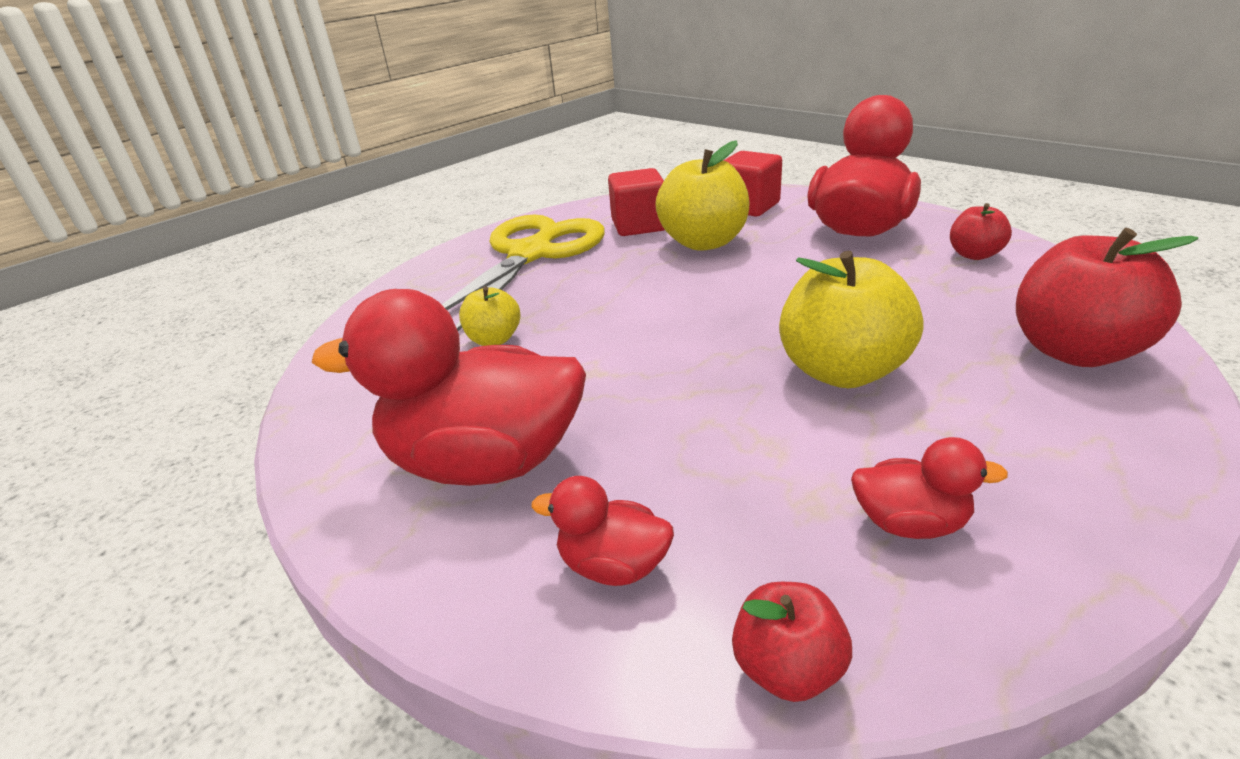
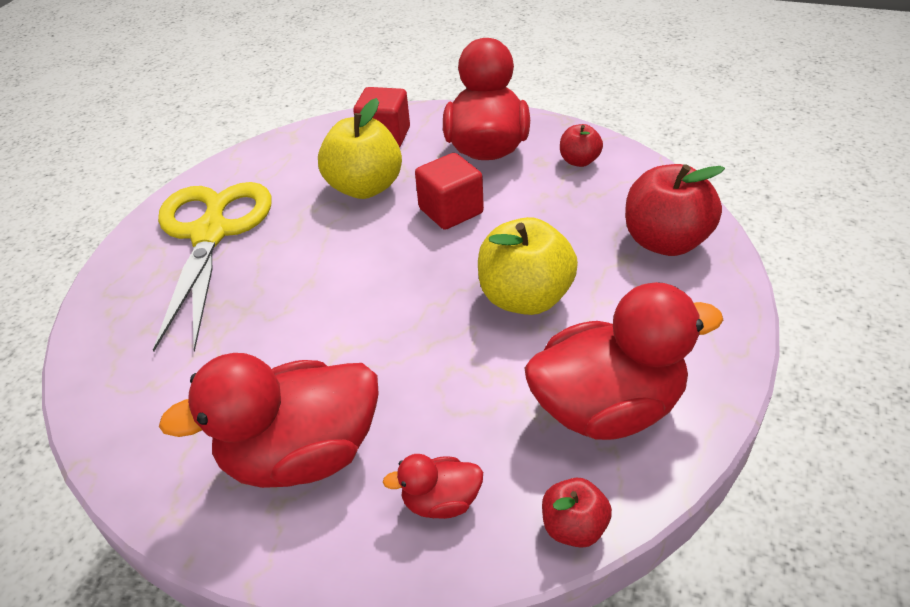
camera: 25 degrees left, 10 degrees up
(494, 339) = (235, 338): yellow apple -> none
(639, 226) = (296, 178): red cube -> red cube (451, 211)
(909, 523) = (607, 408): red duck -> red duck, size x2.17

